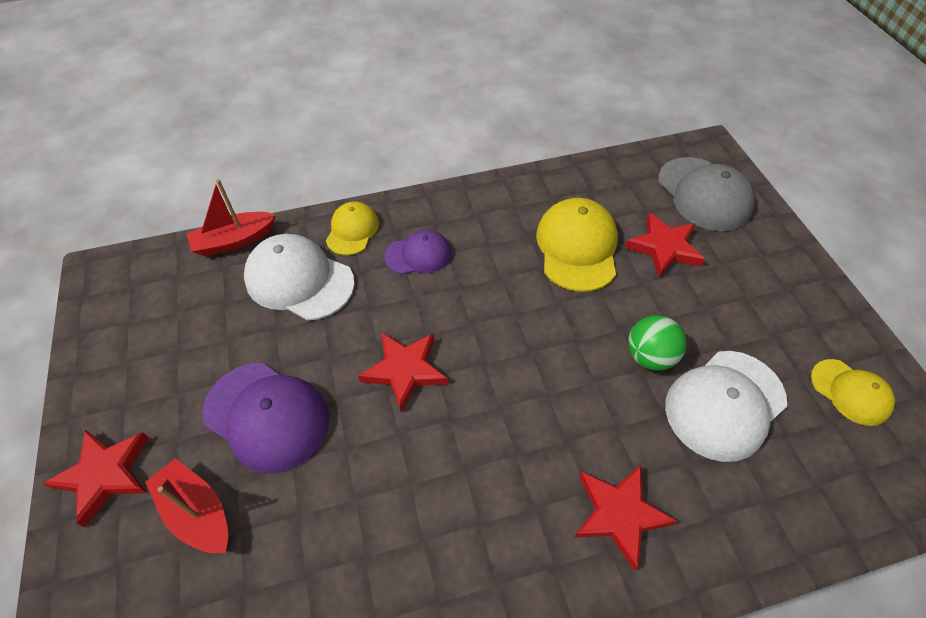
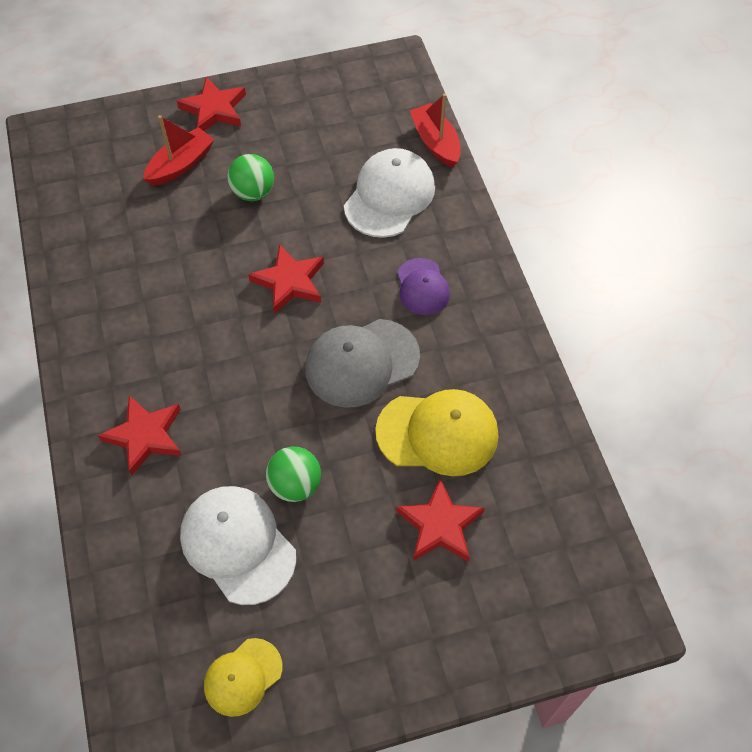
camera: 90 degrees right, 5 degrees up
(266, 416) = (253, 192): purple cap -> green ball
(352, 230) = (453, 230): yellow cap -> none
(704, 194) = (533, 591): grey cap -> grey cap (362, 363)

